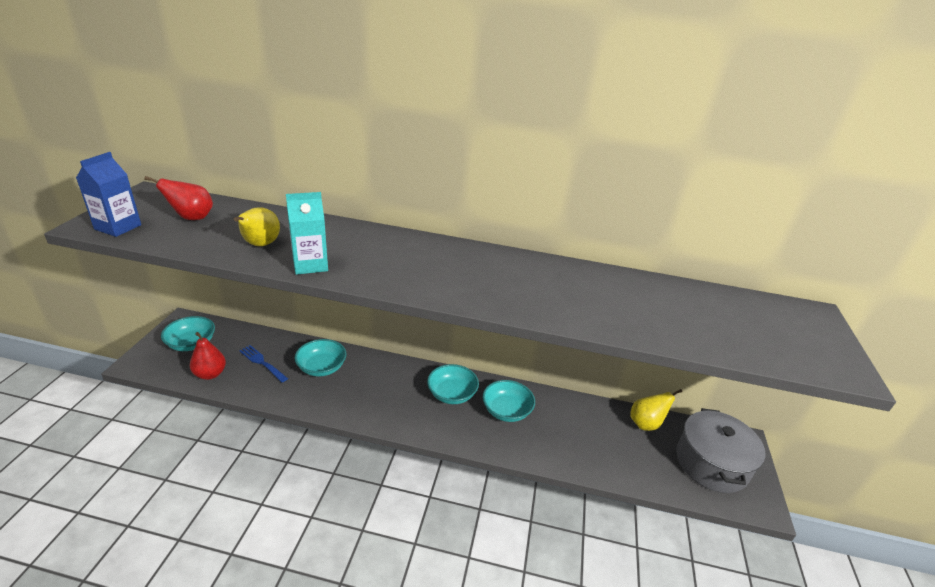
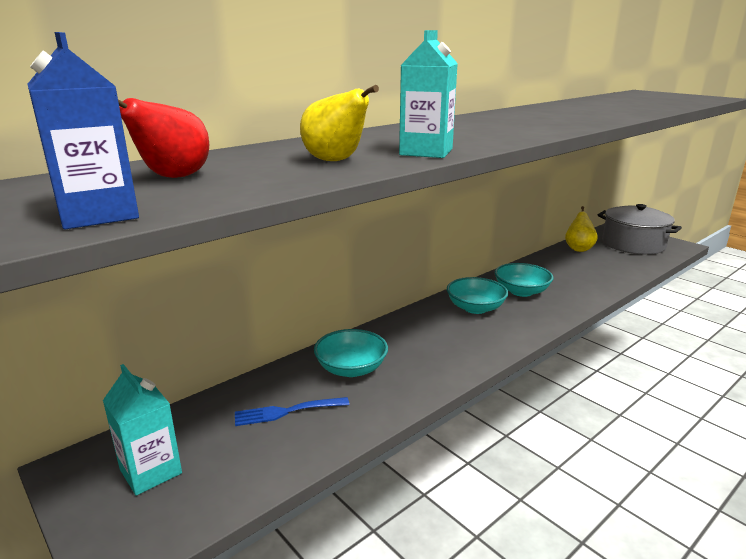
camera: 50 degrees left, 10 degrees down
(191, 343) = (151, 471): turquoise bowl -> turquoise carton
(210, 374) = (256, 467): red pear -> none

